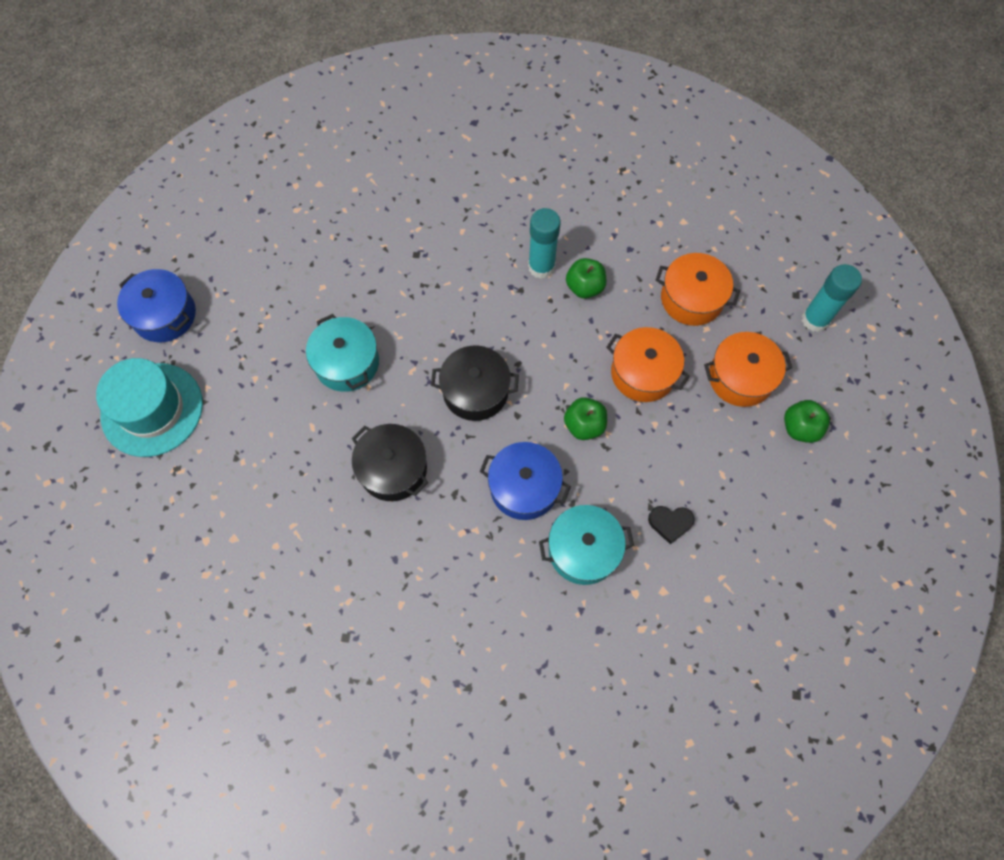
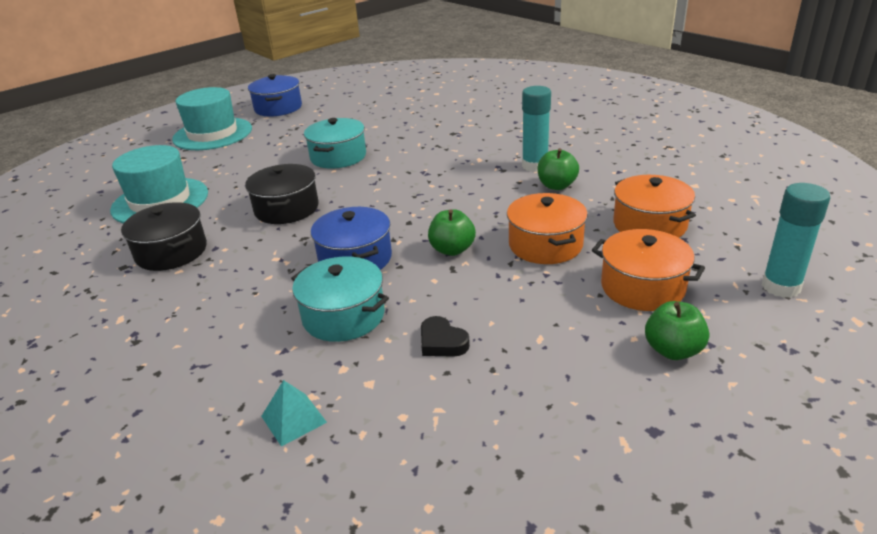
camera: 45 degrees right, 35 degrees down
(254, 544) = (160, 201): none -> turquoise hat
(475, 391) = (397, 199): black pot -> black pot (171, 252)
(651, 653) = (293, 419): none -> turquoise pyramid

